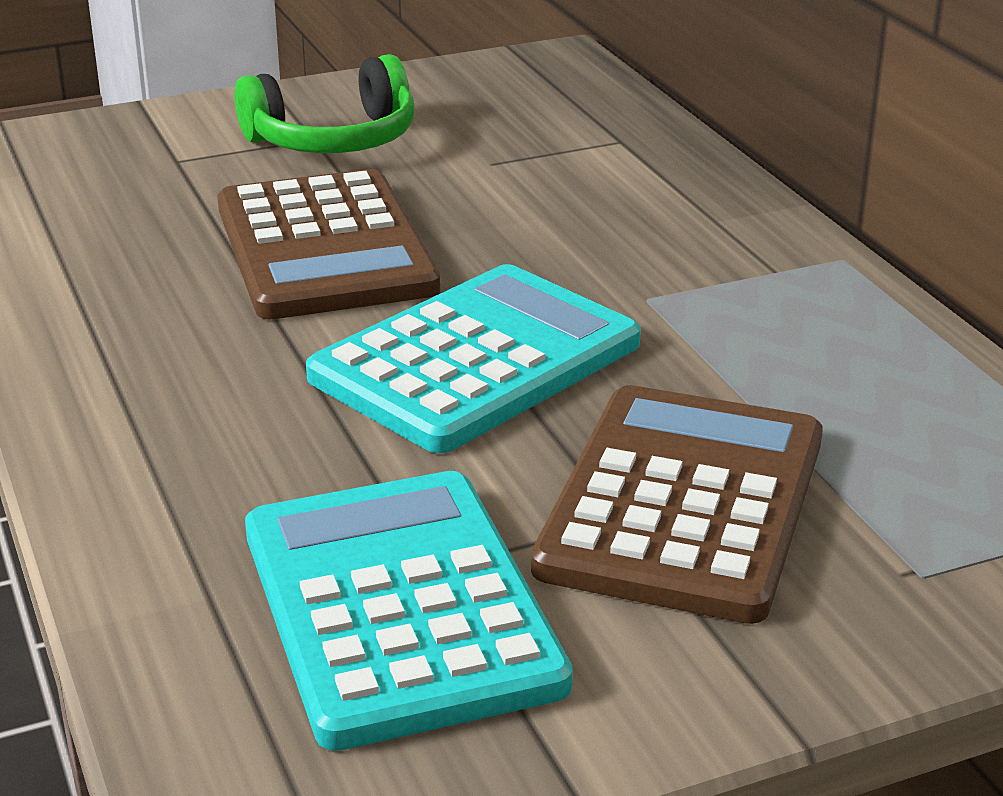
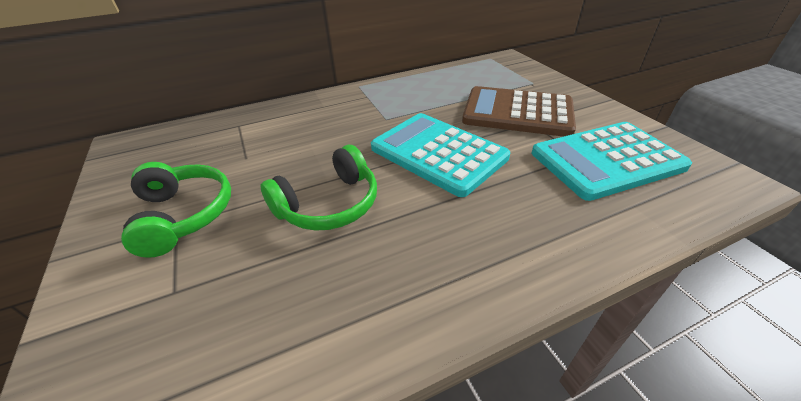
camera: 90 degrees left, 10 degrees up
(324, 248) = (329, 204): brown calculator -> green headphones

